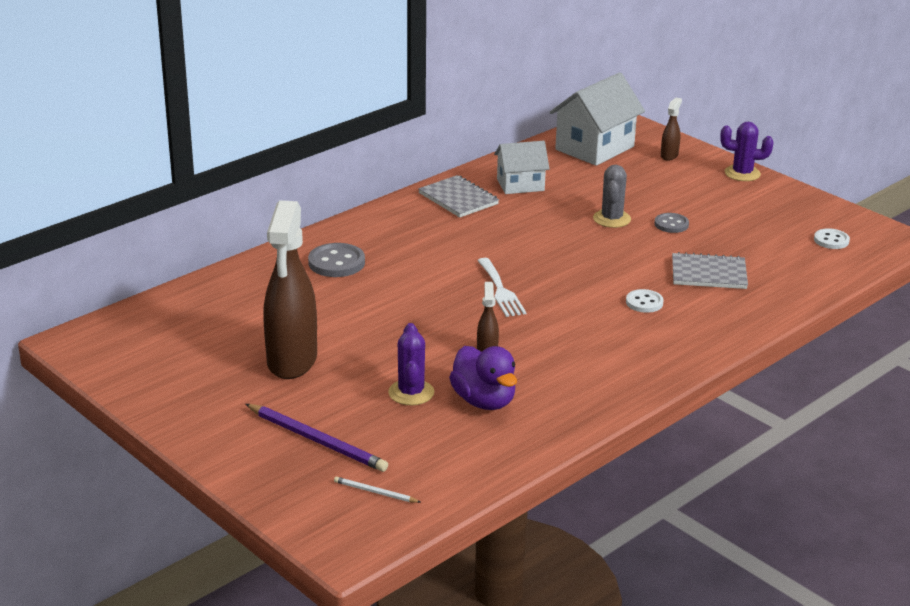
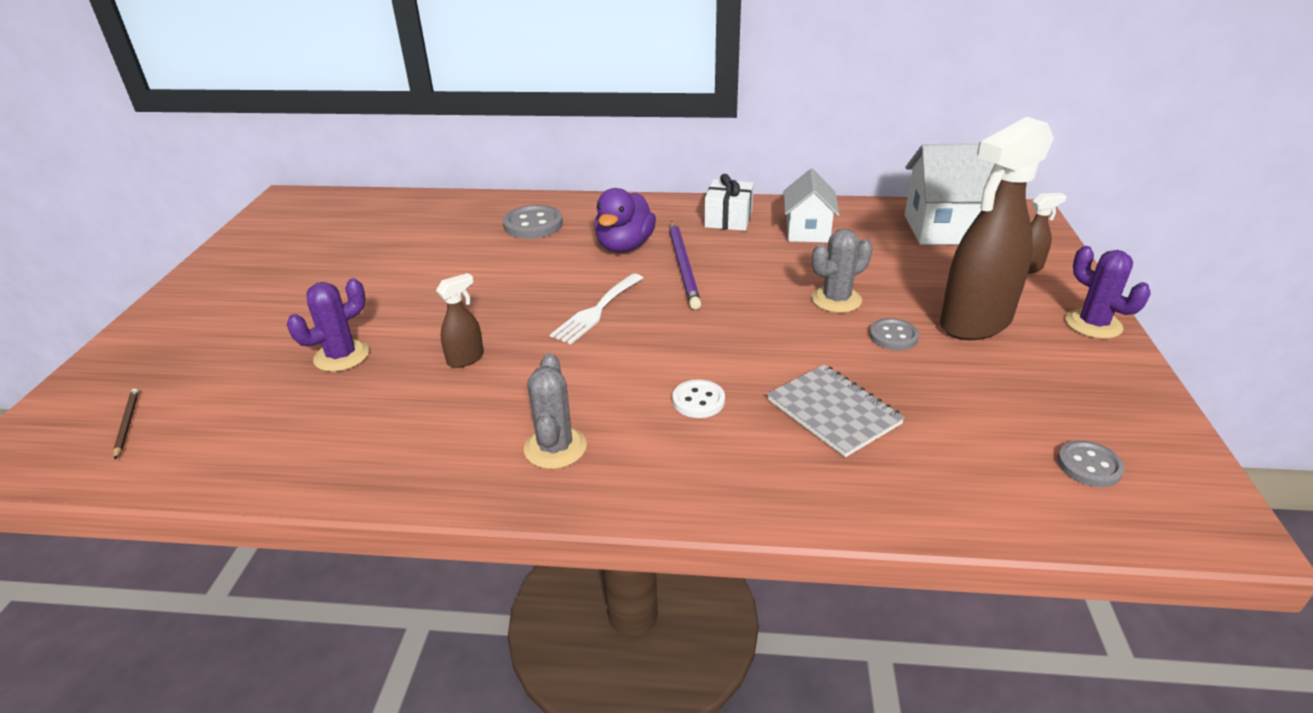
camera: 50 degrees right, 5 degrees up
(292, 361) = (342, 280): brown spray bottle -> brown spray bottle (975, 323)
(317, 441) = (208, 351): purple pencil -> purple pencil (683, 266)
(375, 492) = (127, 424): white pencil -> brown pencil
(458, 199) = (728, 219): grey notebook -> white gift
(484, 401) = (364, 402): purple duck -> purple duck (624, 246)
(520, 185) = (807, 231): white house -> white house turned 60 degrees clockwise
(624, 359) = (555, 448): none -> grey cactus
(831, 240) = (1089, 466): white button -> grey button

